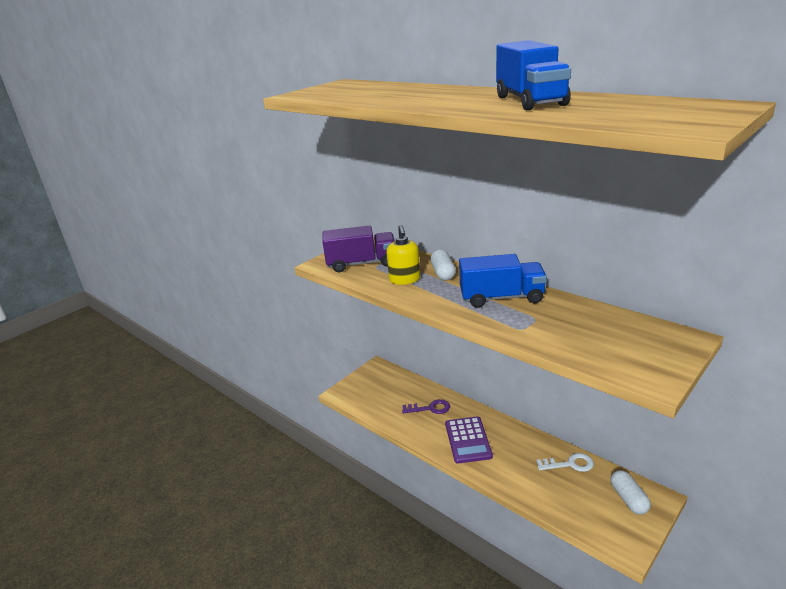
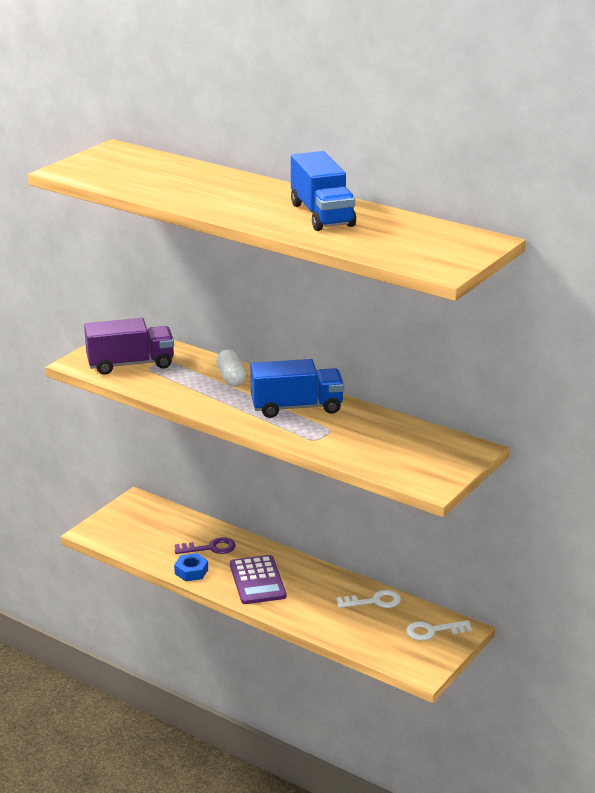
camera: 10 degrees left, 0 degrees up
(405, 279) = (186, 385): yellow soap dispenser -> none
(414, 430) = (191, 571): none -> blue nut
(628, 499) = (433, 631): white capsule -> white key

